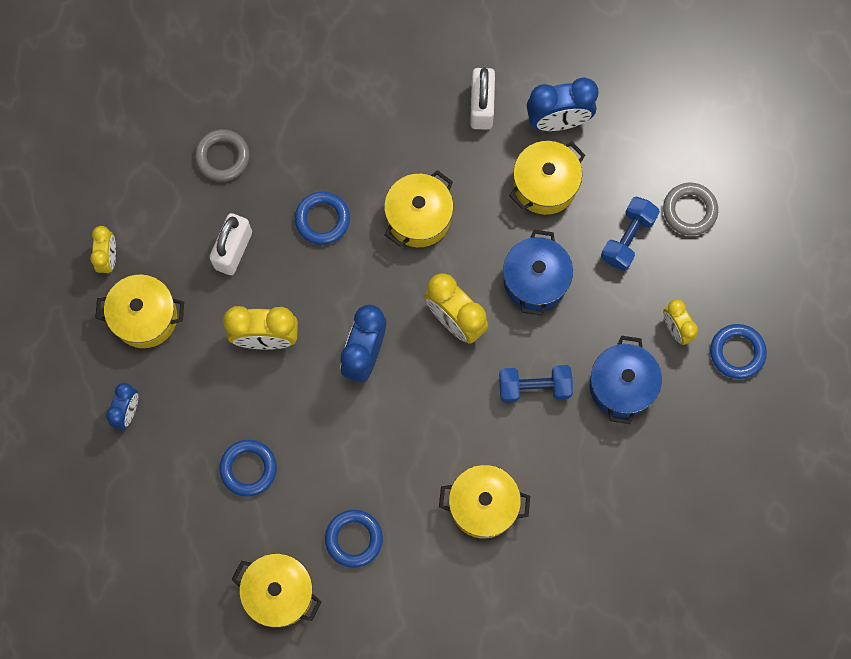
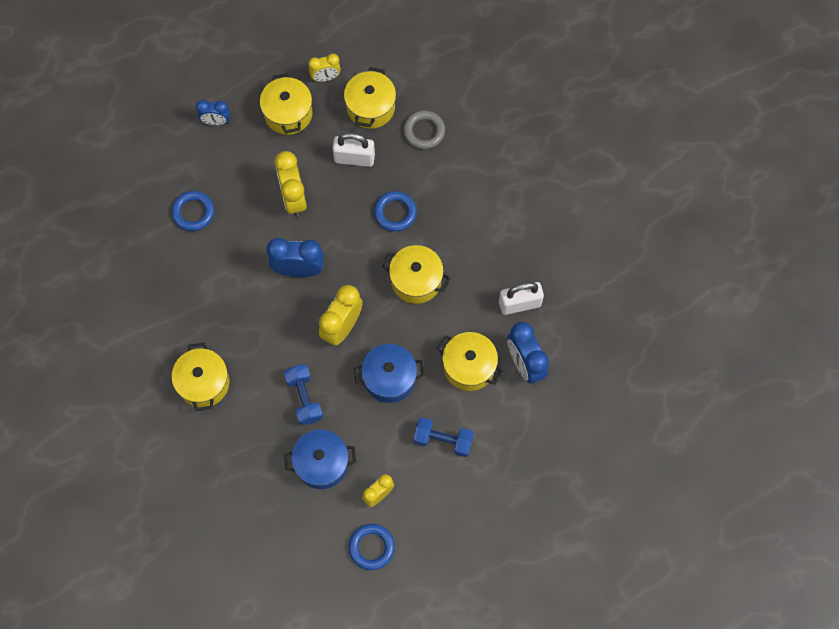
camera: 75 degrees right, 5 degrees down
(279, 593) = (107, 257): yellow pot -> yellow pot (370, 107)
(354, 539) = (158, 298): blue ring -> none
(689, 210) = (480, 483): grey ring -> none

